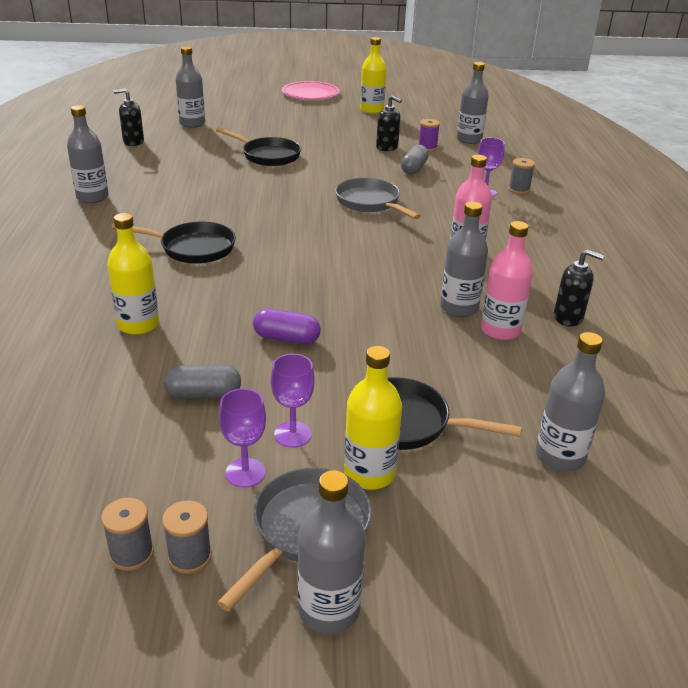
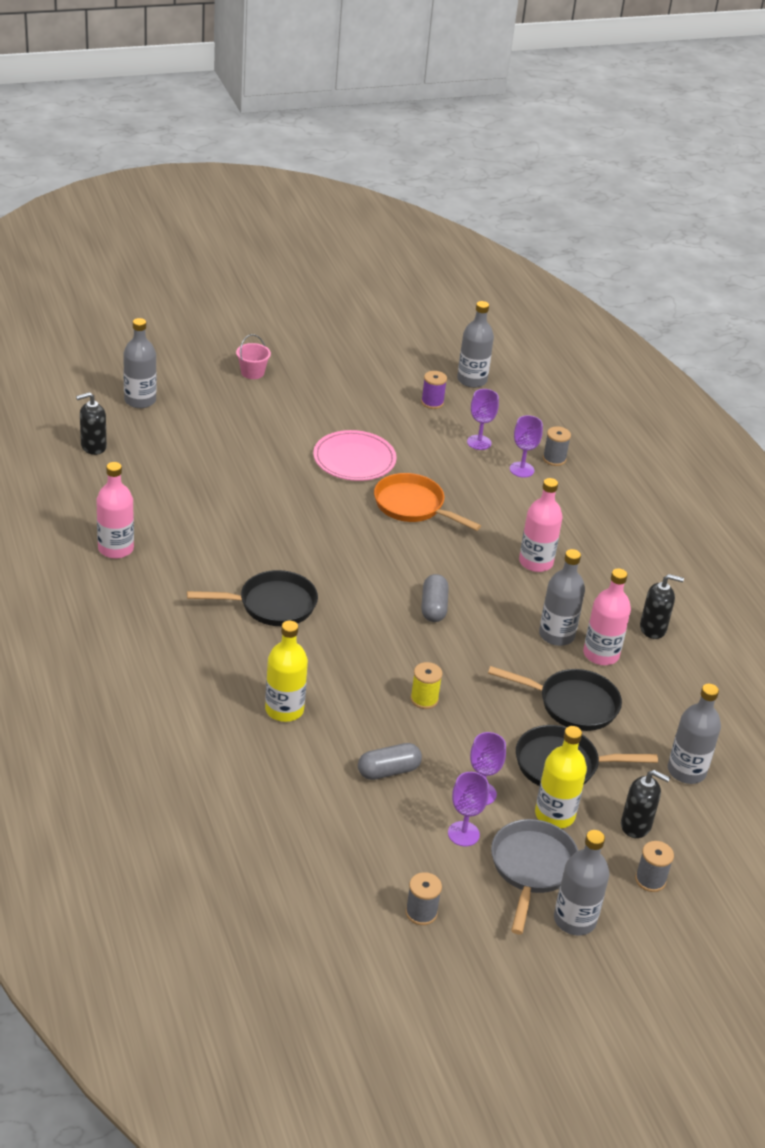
camera: 20 degrees left, 5 degrees up
(92, 197) = (116, 548): grey bottle -> pink bottle
(190, 556) = (462, 905): grey spool -> grey spool (650, 880)
(267, 156) = (263, 446): black pan -> black pan (572, 704)
(286, 338) = (424, 699): purple capsule -> yellow spool
(291, 119) = (252, 372): none -> pink bucket
(310, 94) = (247, 316): pink plate -> pink plate (354, 459)
(370, 203) = (413, 506): grey pan -> orange pan
(371, 110) = (337, 339): yellow bottle -> none
(387, 147) = (388, 409): black soap dispenser -> black soap dispenser (636, 825)
(414, 168) = (433, 442): grey capsule -> grey capsule (433, 607)
(454, 173) = (479, 442): none -> purple goblet

